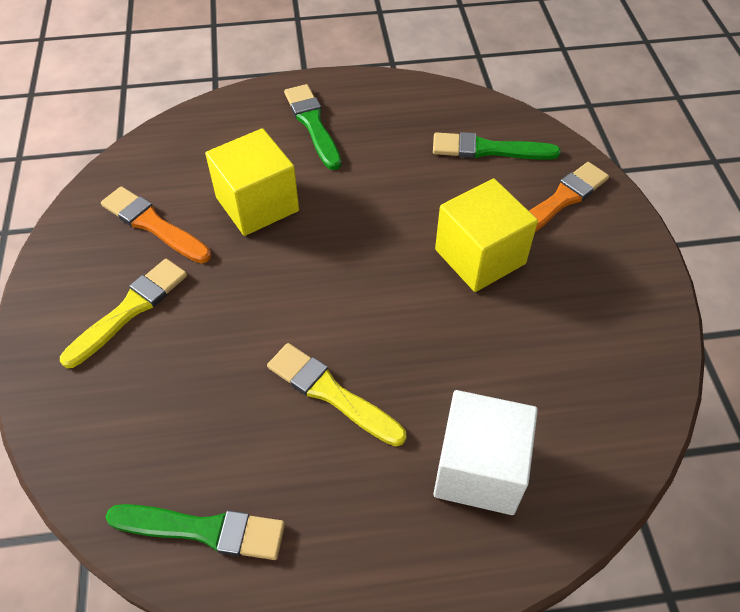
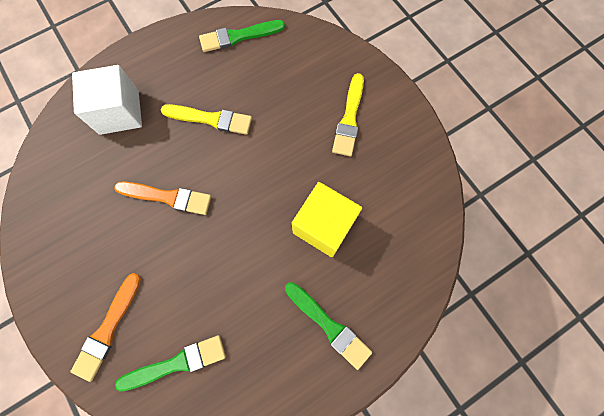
camera: 155 degrees right, 20 degrees up
(153, 225) = (379, 179): orange brush -> orange brush (168, 197)
(480, 256) = (155, 248): yellow cube -> none

